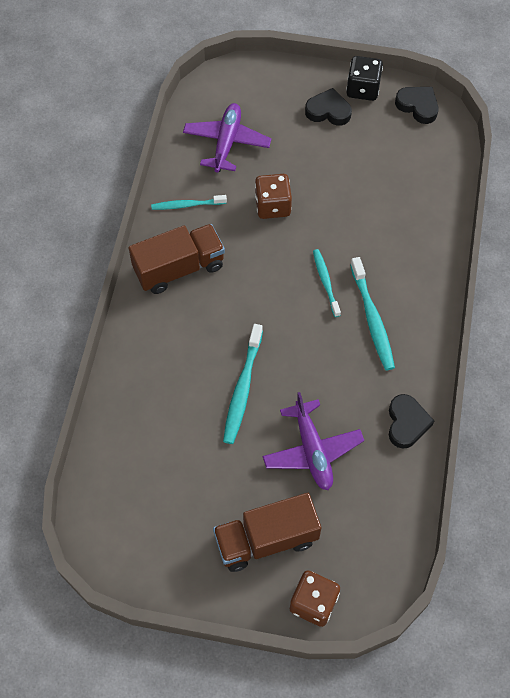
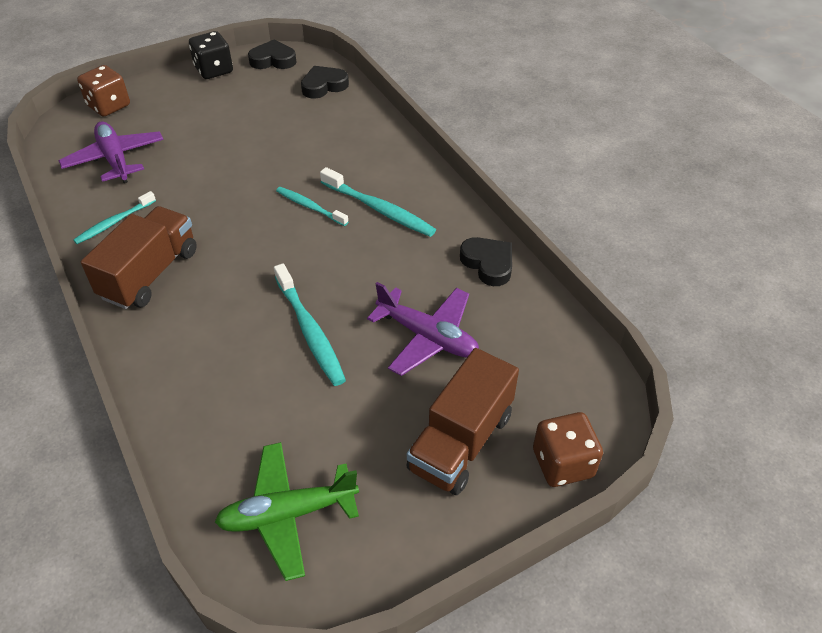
camera: 40 degrees left, 15 degrees down
(132, 506) = (287, 514): none -> green plane
(272, 206) = (205, 180): brown dice -> brown dice (109, 106)
(328, 111) = (196, 96): black heart -> black heart (324, 86)

